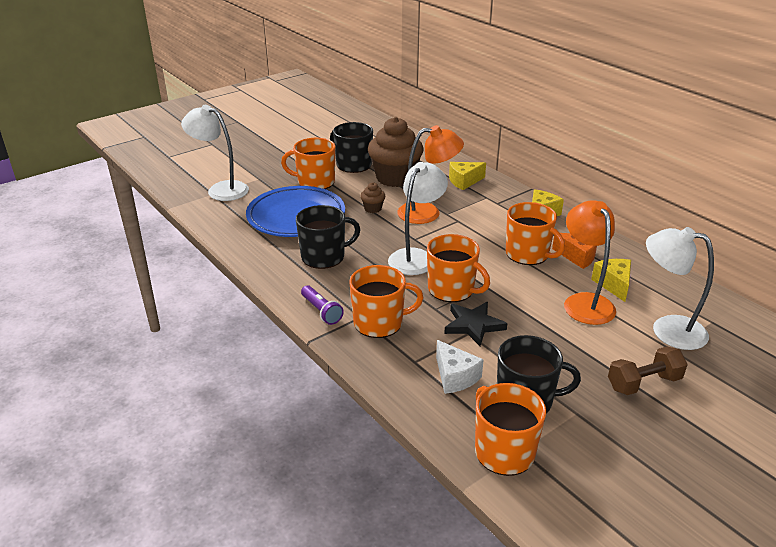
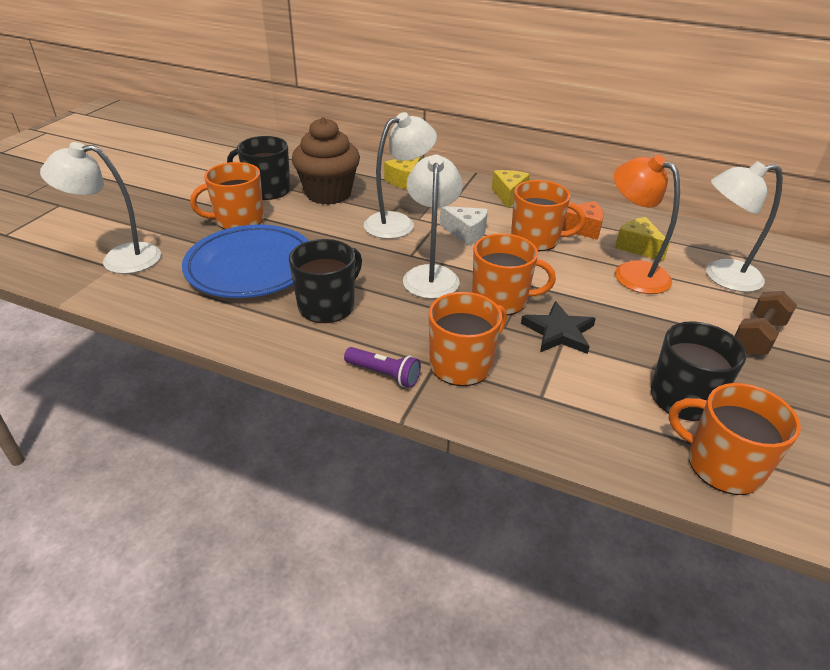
camera: 30 degrees left, 5 degrees up
(373, 209) = (334, 234): brown cupcake -> none
(428, 213) = (398, 223): orange lamp -> white lamp
(455, 377) = (597, 398): white cheese -> white cheese (466, 233)

